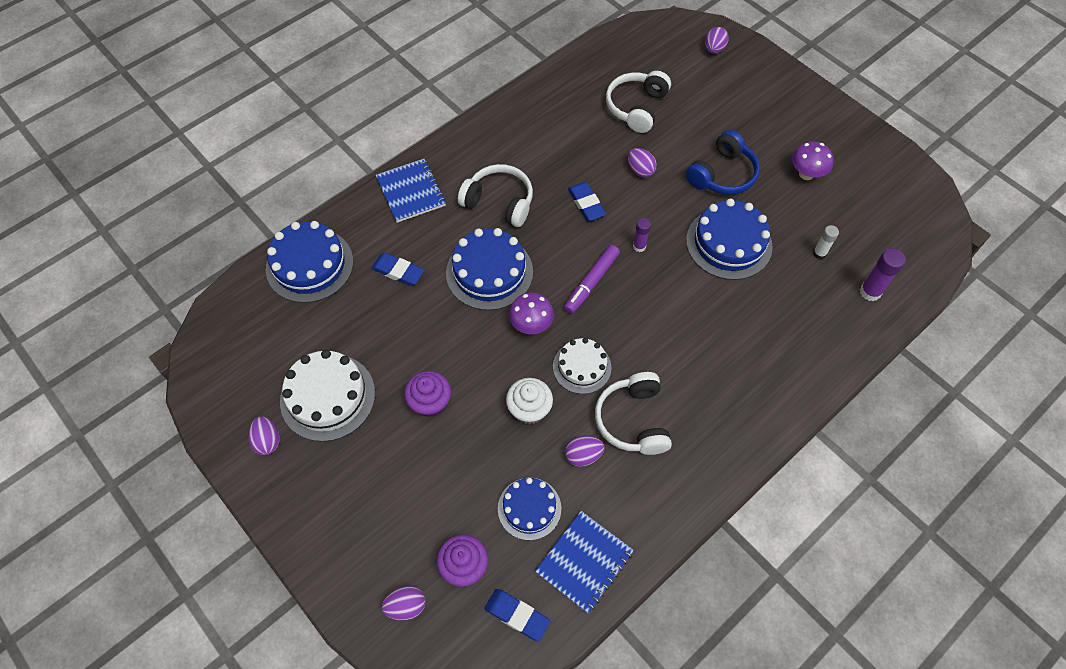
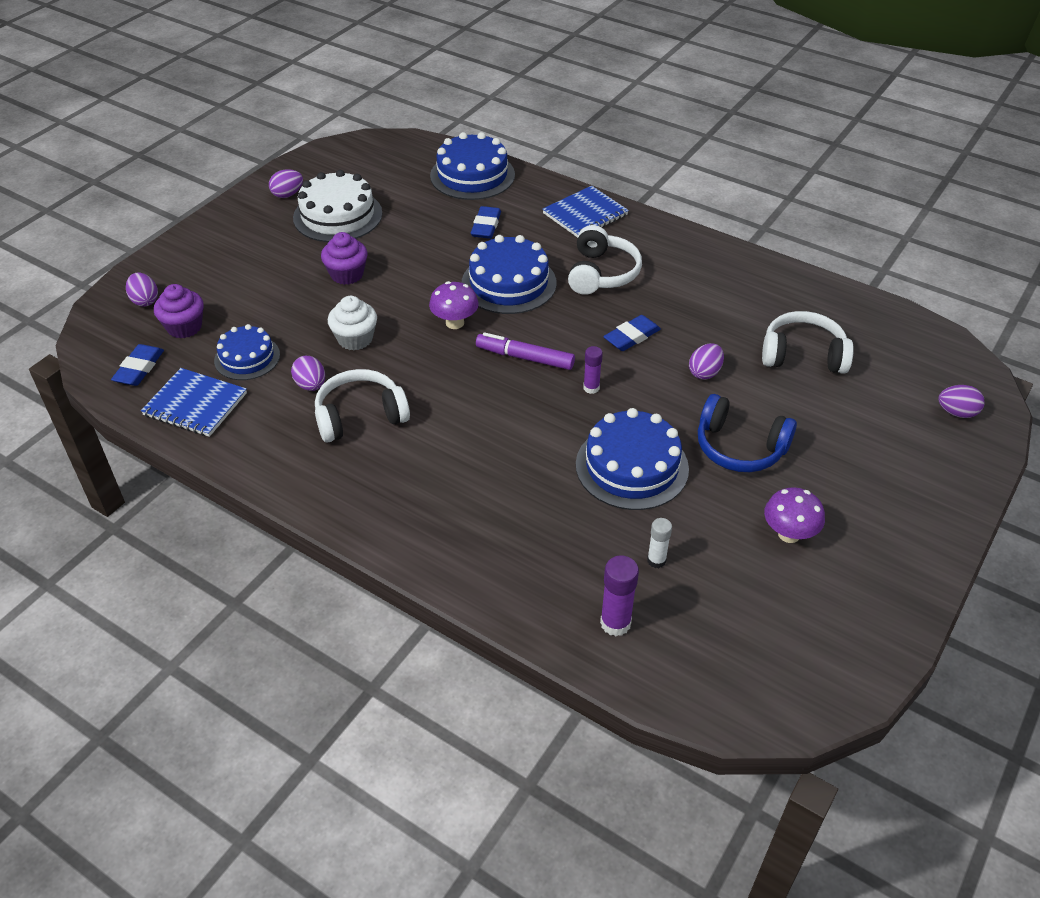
camera: 75 degrees right, 15 degrees down
(582, 367) = (415, 367): white cake -> none

